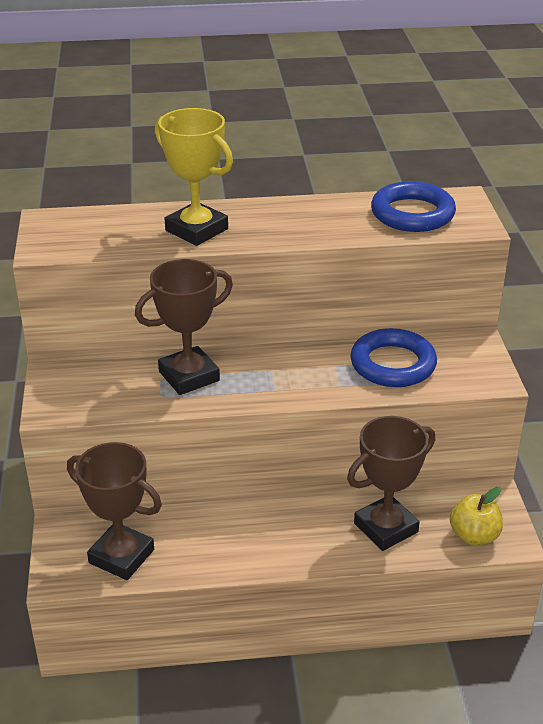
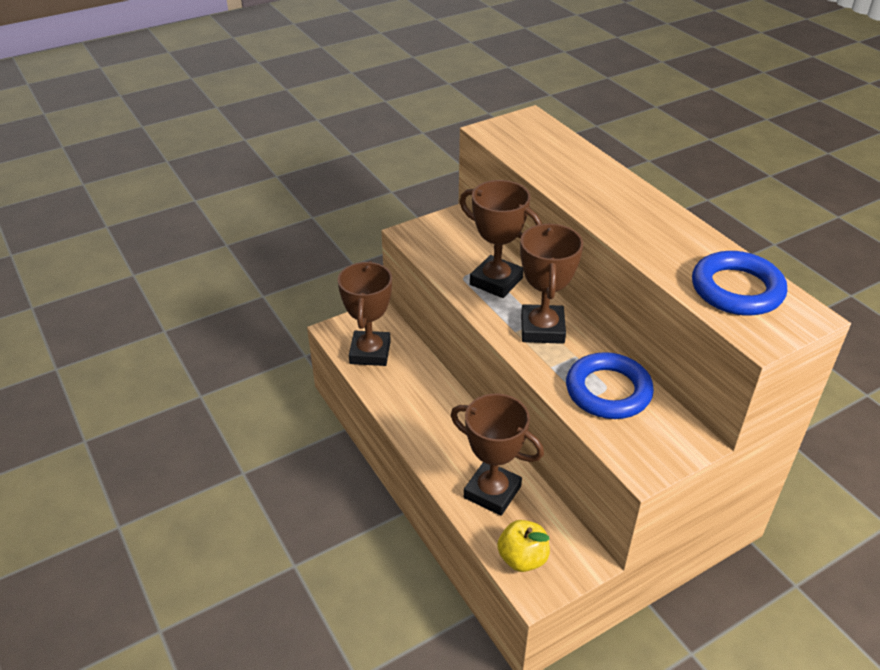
camera: 65 degrees right, 5 degrees up
(196, 230) = (582, 183): yellow trophy -> none
(284, 372) = (542, 329): none -> brown trophy

